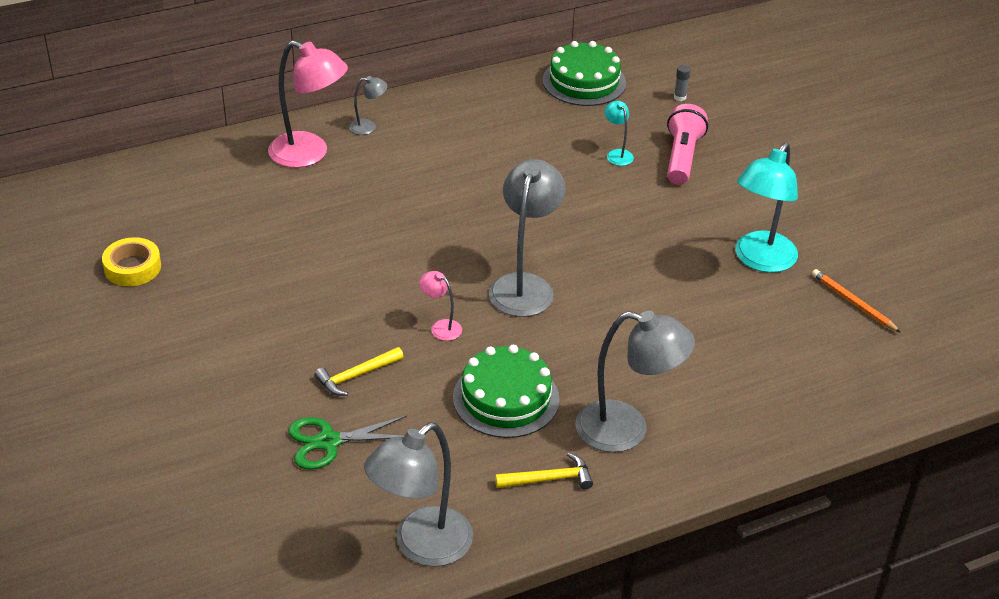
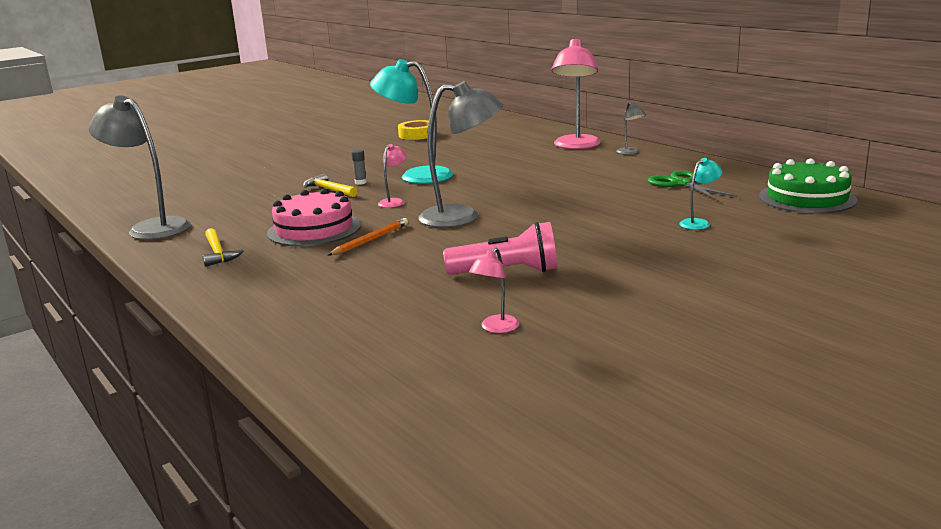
camera: 80 degrees right, 20 degrees down
(328, 442) = (259, 193): green scissors -> green scissors (681, 184)
(506, 398) = (314, 229): green cake -> pink cake
(627, 430) = (280, 272): grey lamp -> none
(680, 97) = (847, 235): grey glue stick -> grey glue stick (360, 182)
(682, 157) = (731, 248): pink flashlight -> pink flashlight (506, 272)
(760, 260) = (578, 301): turquoise lamp -> turquoise lamp (416, 176)
(796, 312) = (496, 328): none -> pink lamp
(853, 303) = (535, 360): orange pencil -> orange pencil (370, 240)

